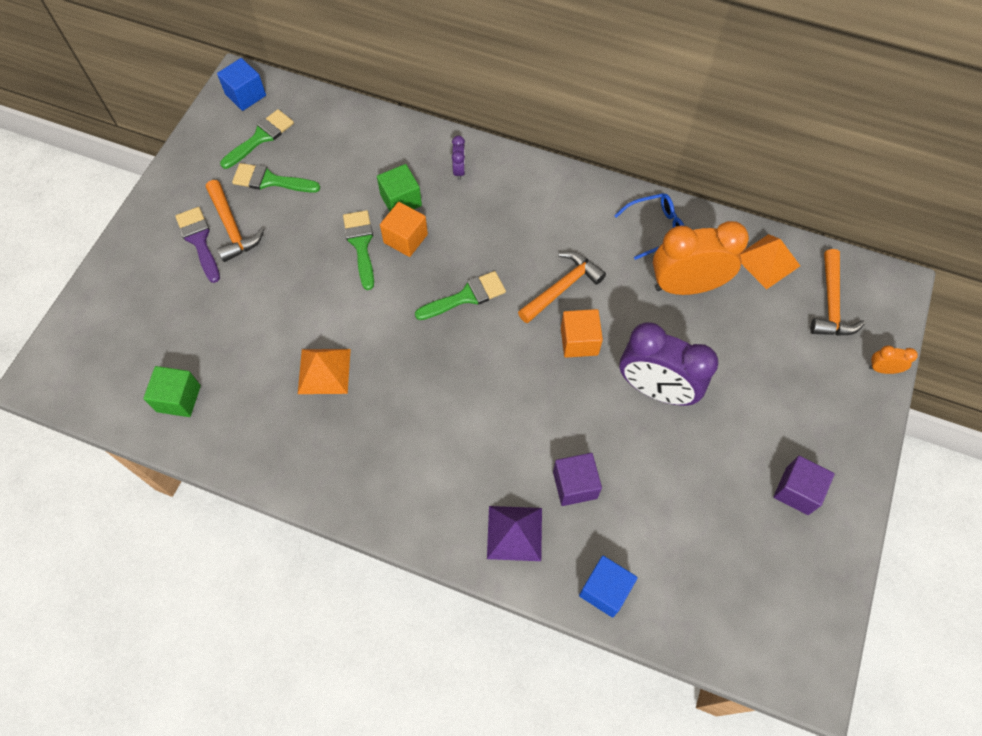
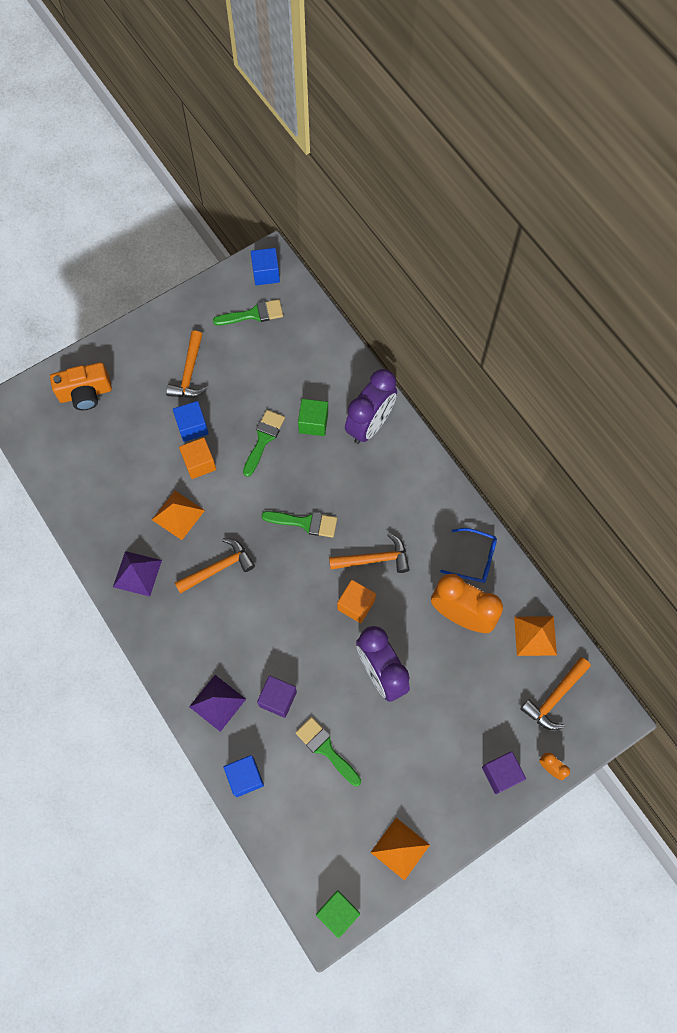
camera: 35 degrees right, 5 degrees up
(126, 313) = (85, 393): none -> orange camera
(179, 398) = (79, 474): green cube -> green cube (338, 913)
(199, 240) = (163, 369): purple brush -> none
(270, 180) = (237, 352): green brush -> green brush (325, 749)
(274, 276) = (192, 427): none -> blue cube
(322, 459) = (137, 573): none -> purple pyramid
(405, 238) = (296, 454): orange cube -> orange cube (199, 463)
(409, 396) = (218, 568): none -> orange hammer
(459, 170) = (370, 425): purple clock -> purple clock, size x2.38
(797, 491) = (418, 805): purple cube -> purple cube (501, 774)
(815, 546) = (400, 848): none -> orange pyramid

